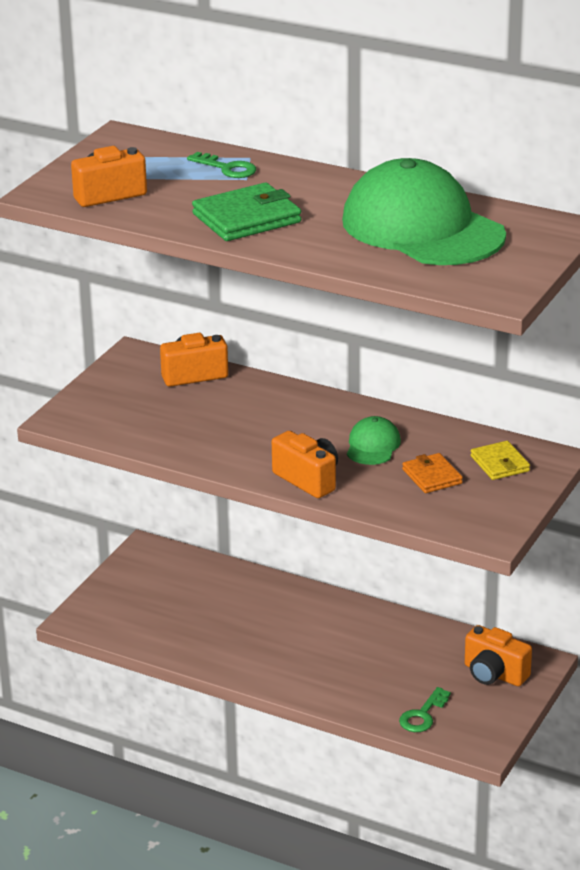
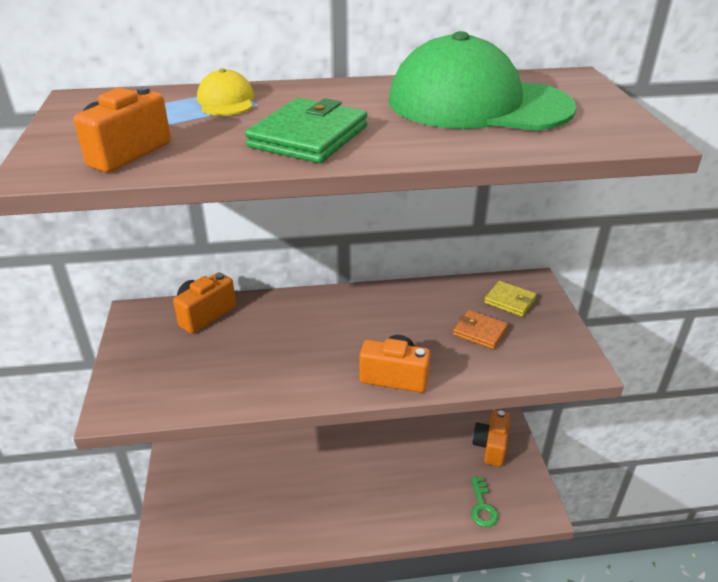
camera: 35 degrees left, 5 degrees up
(227, 168) = (226, 101): green key -> yellow cap
(373, 445) = (408, 322): green cap -> none
(494, 674) = (491, 446): orange camera -> orange camera turned 105 degrees clockwise

